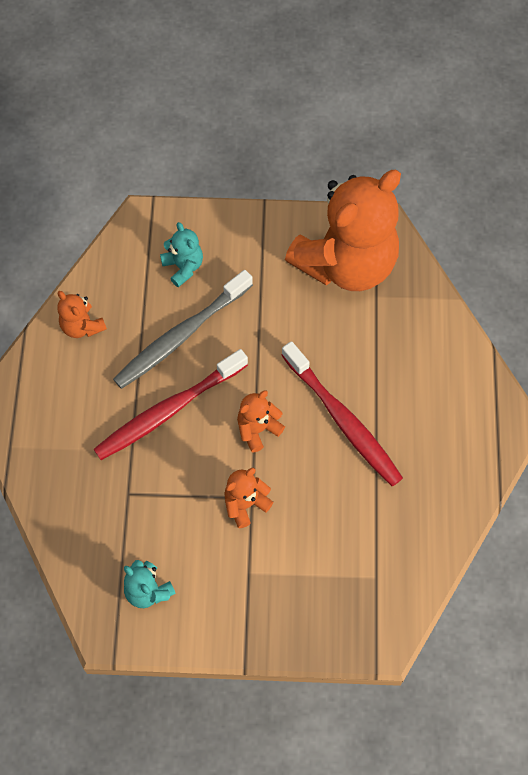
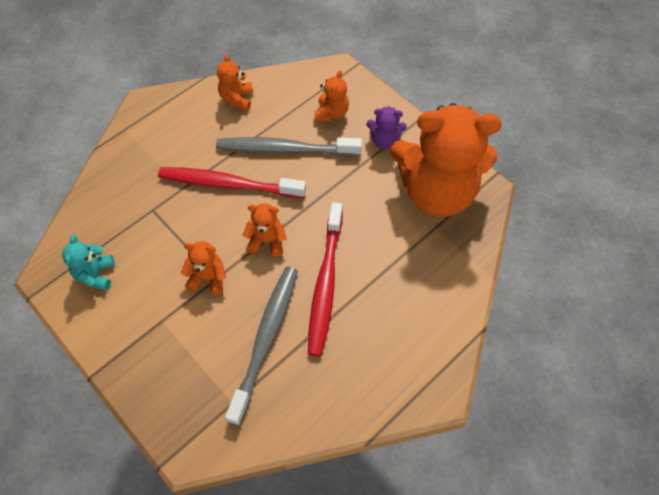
camera: 45 degrees right, 5 degrees down
(183, 267) = (331, 113): turquoise teddy bear -> orange teddy bear
(256, 253) = (384, 140): none -> purple teddy bear
(347, 507) = (265, 340): none -> grey toothbrush

